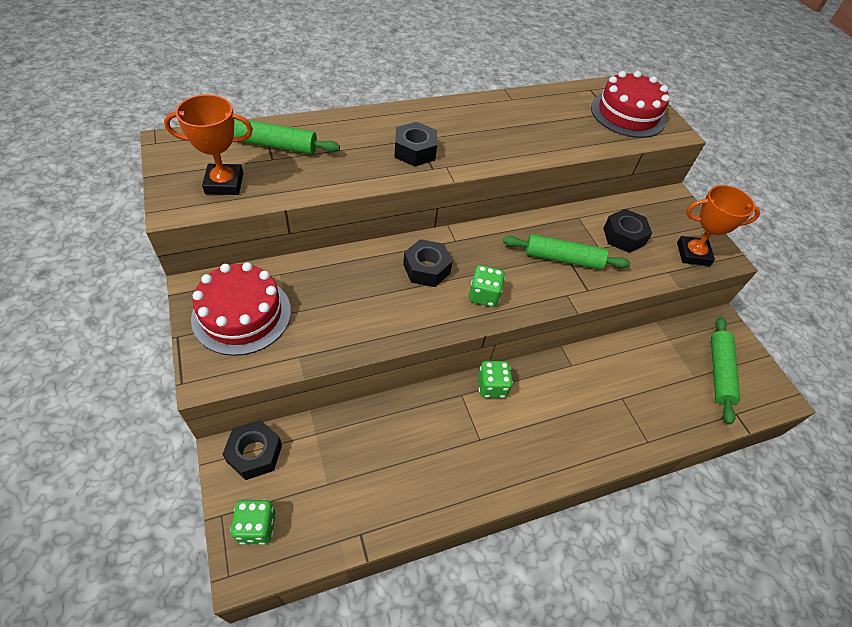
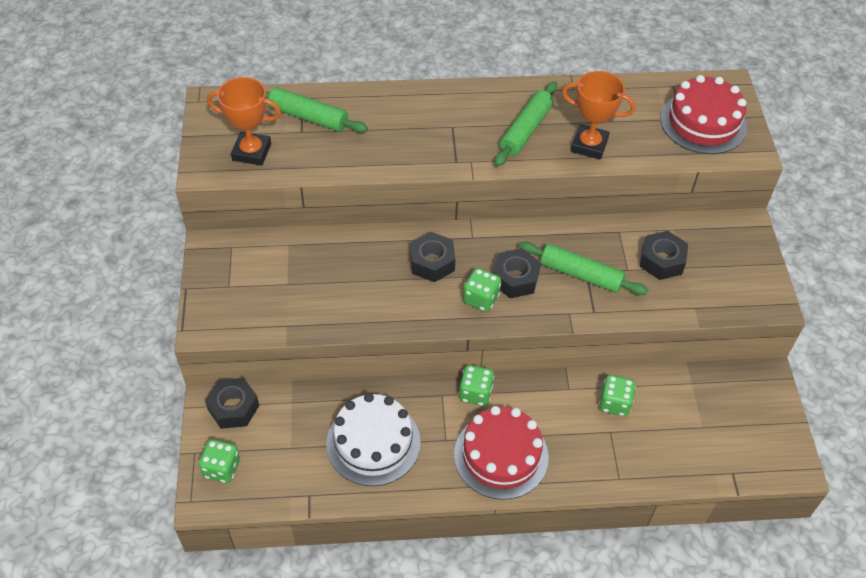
camera: 20 degrees right, 0 degrees up
(241, 314) = (245, 278): red cake -> red cake (501, 455)
(411, 459) = (373, 443): none -> white cake
(415, 151) = (444, 140): black nut -> black nut (515, 279)
(615, 370) = (614, 403): none -> green dice
(693, 254) = (734, 293): orange trophy -> orange trophy (589, 145)
(719, 372) = (734, 427): green rolling pin -> green rolling pin (526, 130)

